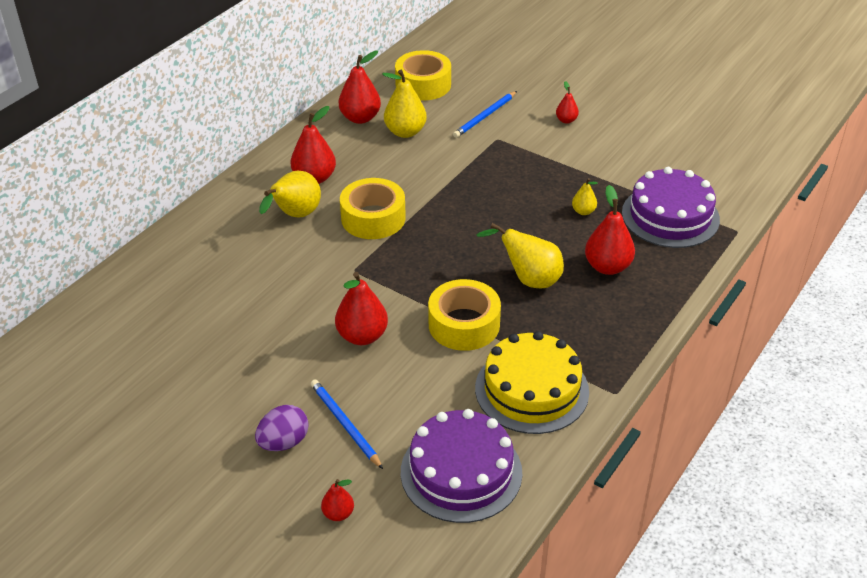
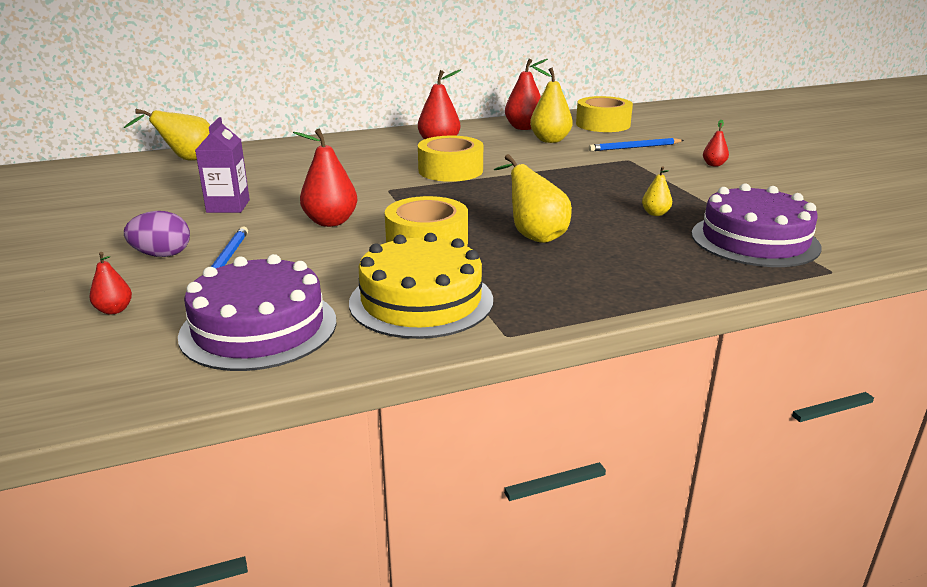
camera: 35 degrees right, 15 degrees down
(248, 358) = (228, 206): none -> purple carton
(295, 216) = (392, 155): yellow pear -> yellow pear (187, 160)
(607, 267) = (631, 251): red pear -> none

